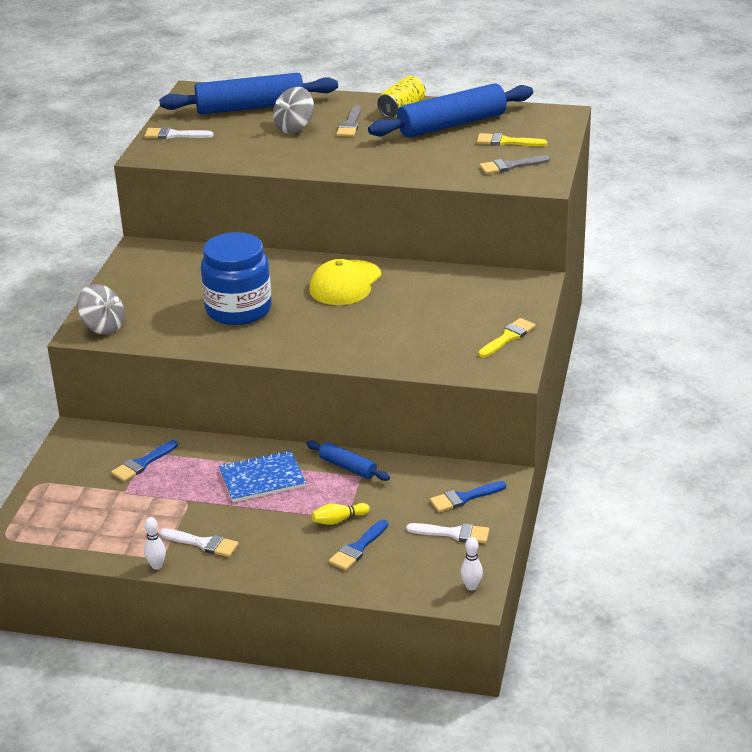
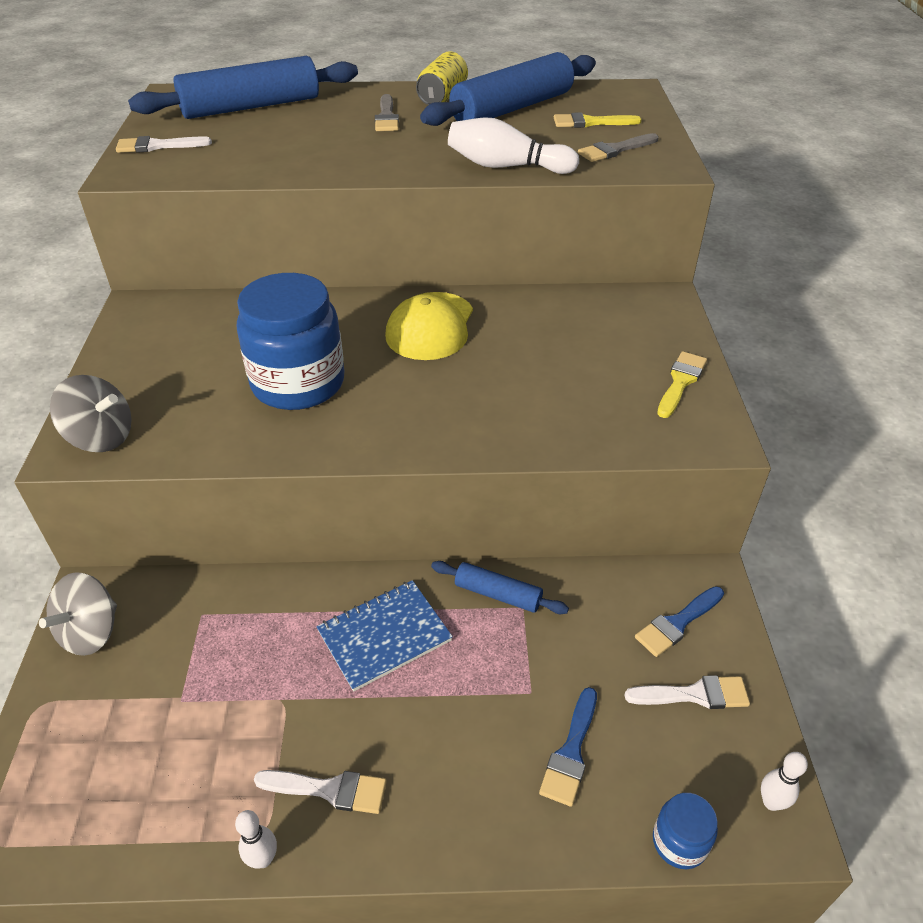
camera: 15 degrees left, 10 degrees up
(142, 463) = (199, 637): blue brush -> none
(294, 128) = (317, 126): grey spinning top -> grey spinning top (91, 632)
(339, 520) = (521, 698): yellow bowling pin -> none
(403, 594) = (679, 842): none -> blue jar
(420, 172) = (506, 167): none -> white bowling pin

